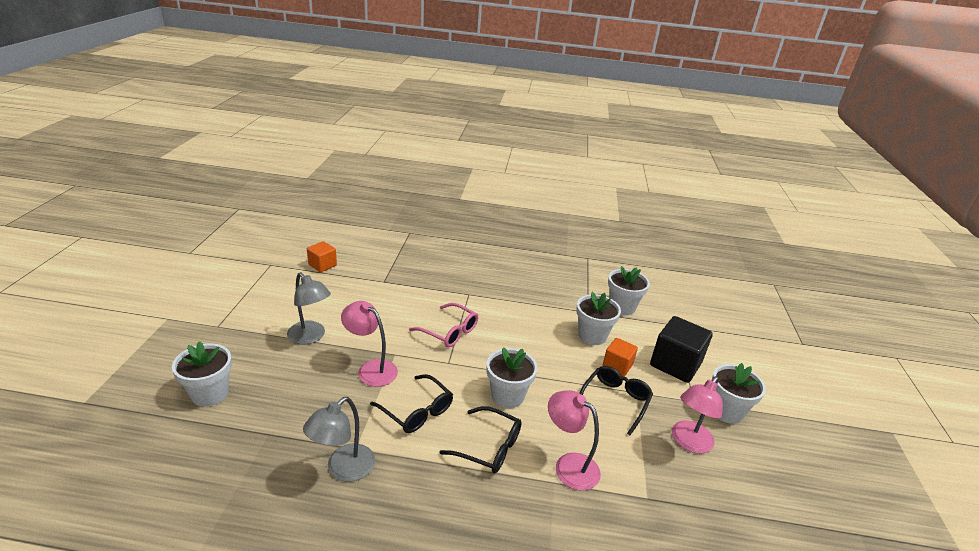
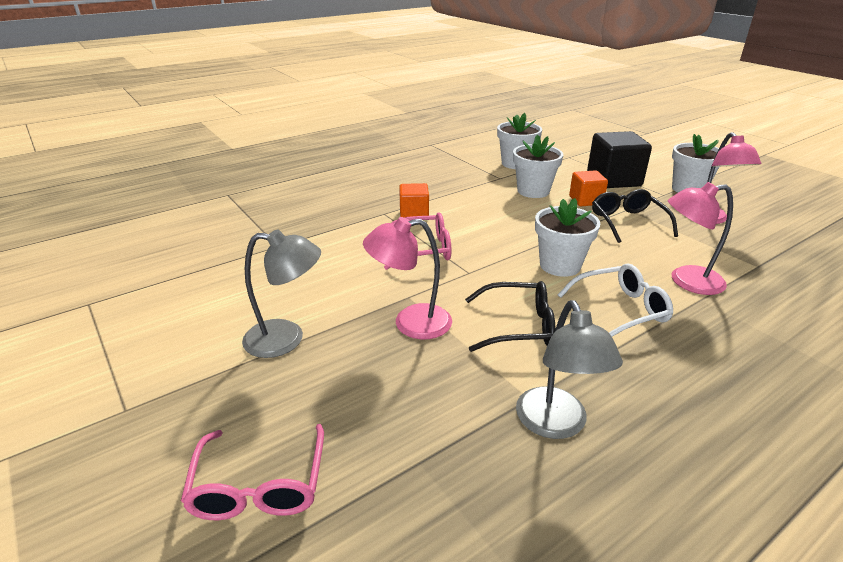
camera: 40 degrees left, 0 degrees up
(210, 393) = (259, 486): white flower pot -> pink glasses
(322, 265) = (170, 268): orange cube -> orange cube (414, 214)
(489, 447) = (621, 309): black glasses -> white glasses

